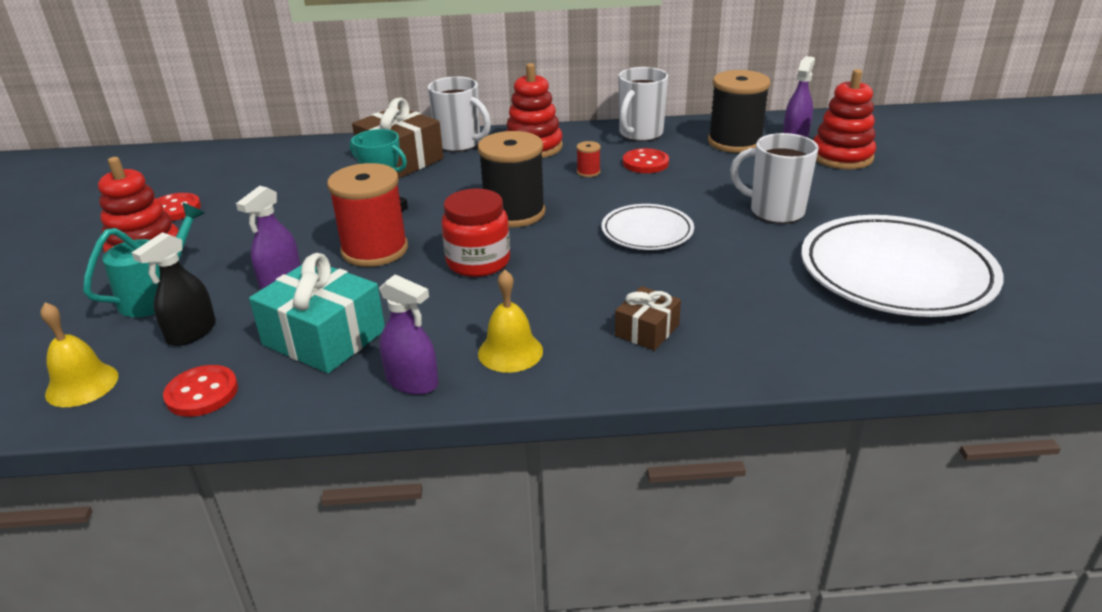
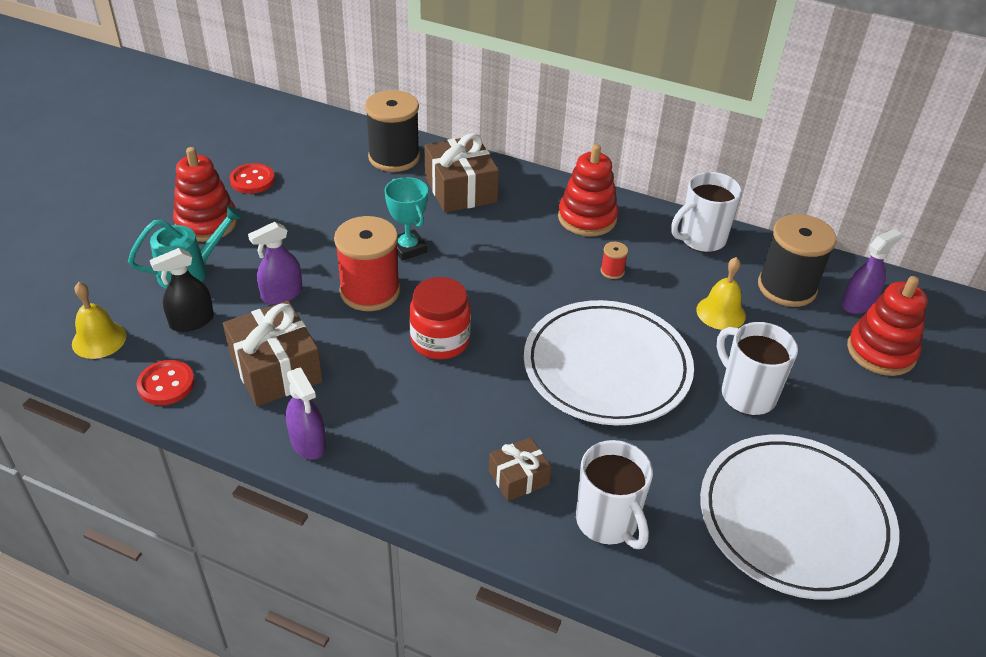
camera: 25 degrees right, 10 degrees up
(324, 337) = (276, 369): turquoise gift -> brown gift
(460, 144) = (524, 188): white mug -> white mug (607, 522)
(510, 352) = (397, 448): yellow bell -> yellow bell (721, 312)
(514, 213) = (509, 295): black spool -> black spool (394, 157)
(645, 163) = (674, 280): red button -> none
(647, 232) = (606, 368): white plate -> white plate, size x1.86

